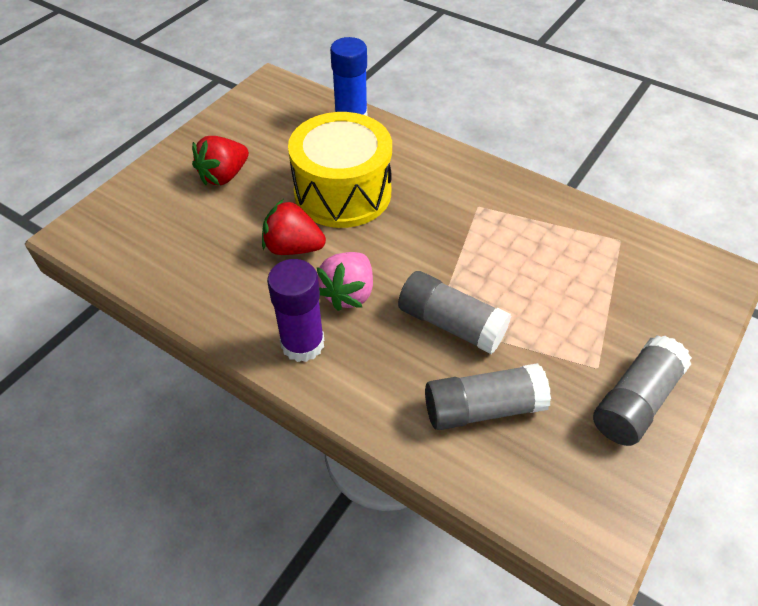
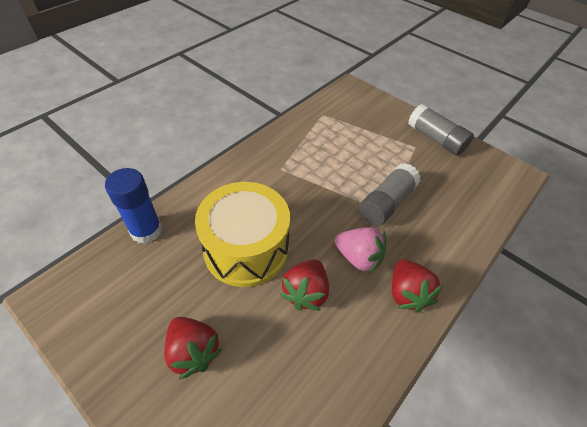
camera: 85 degrees left, 0 degrees up
(302, 344) = (407, 293): purple glue stick -> red strawberry
(483, 408) = (448, 200): grey glue stick -> none

